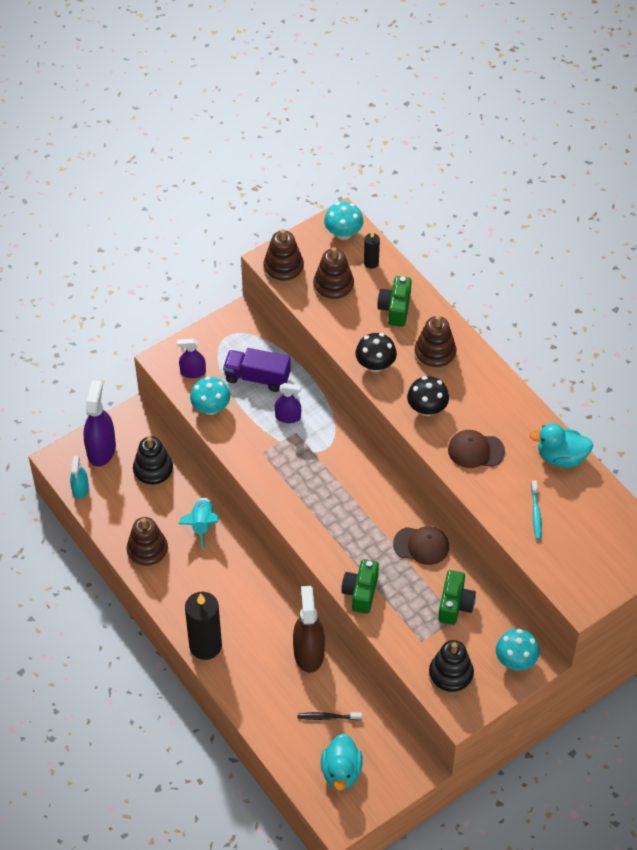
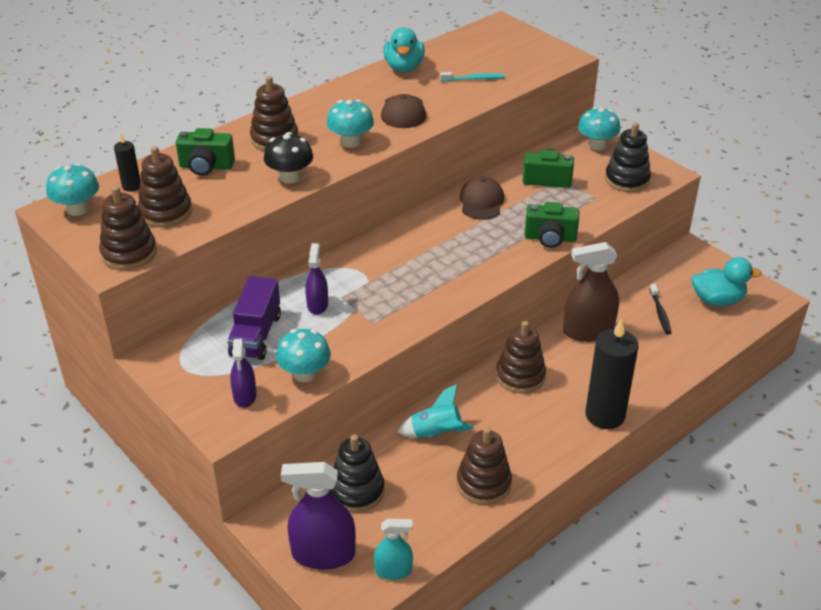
camera: 95 degrees left, 15 degrees down
(258, 591) = (520, 376): none -> brown stacking toy
(427, 408) = (351, 142): black mushroom -> turquoise mushroom

